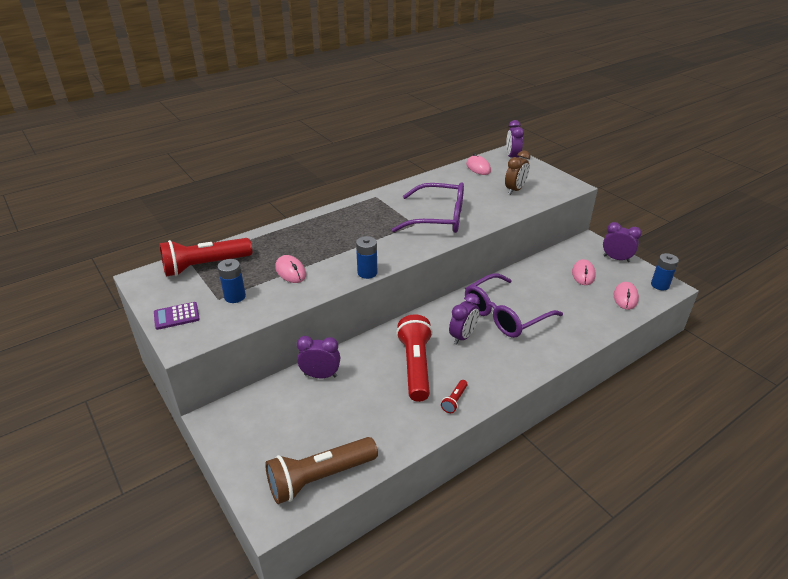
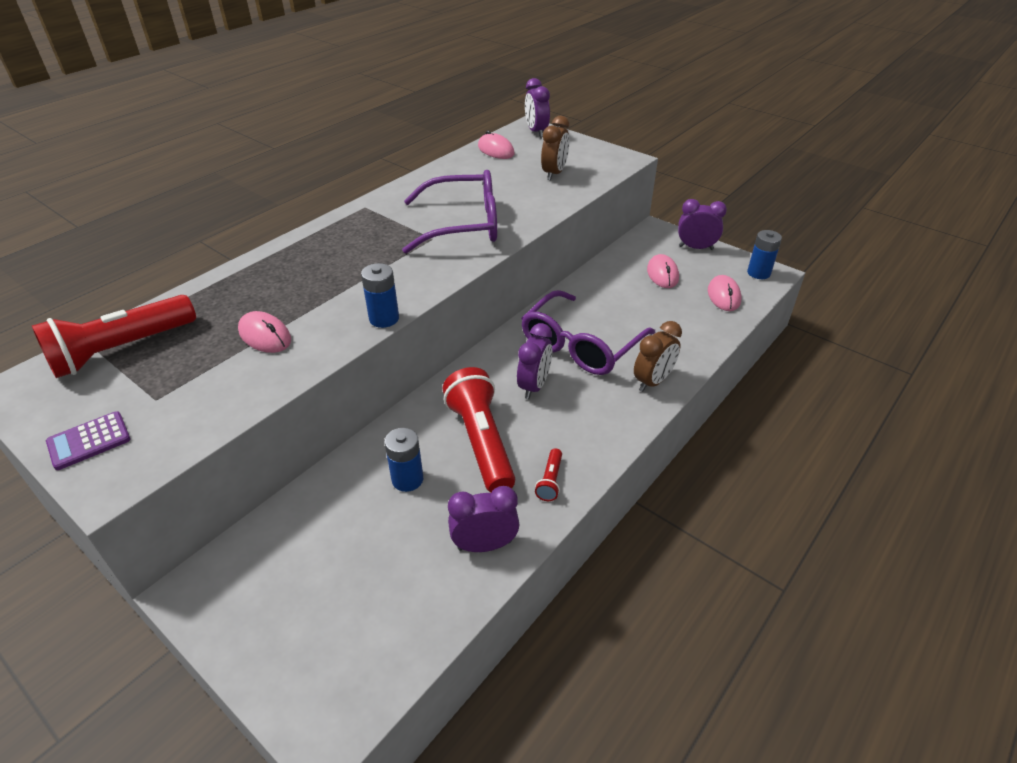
camera: 15 degrees left, 5 degrees up
(235, 296) = (183, 391): blue battery -> blue battery (407, 479)
(320, 375) = (345, 484): purple clock -> purple clock (484, 545)
(320, 477) = (386, 647): brown flashlight -> none
(549, 349) = (653, 381): none -> brown clock

